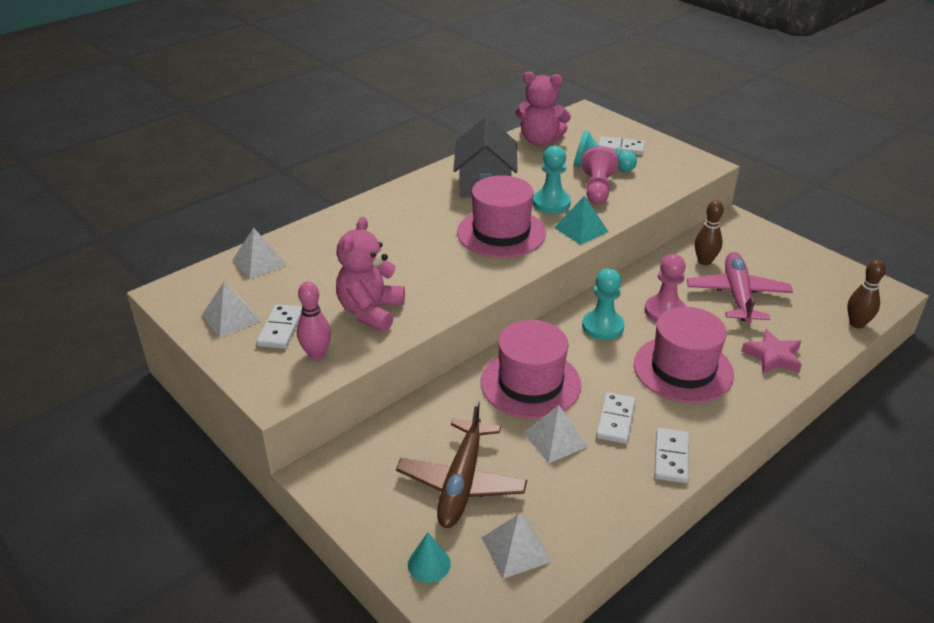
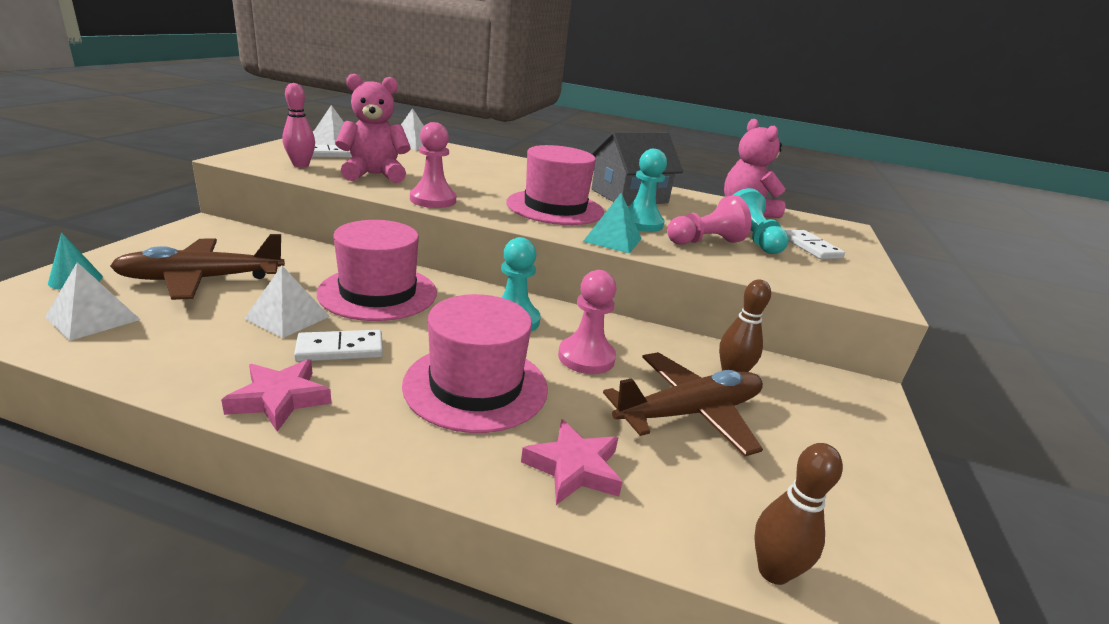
camera: 55 degrees right, 10 degrees down
(460, 293) = (433, 200): none -> pink pawn
(671, 457) = (280, 399): white domino -> pink star
(737, 295) = (689, 413): pink plane -> brown plane

